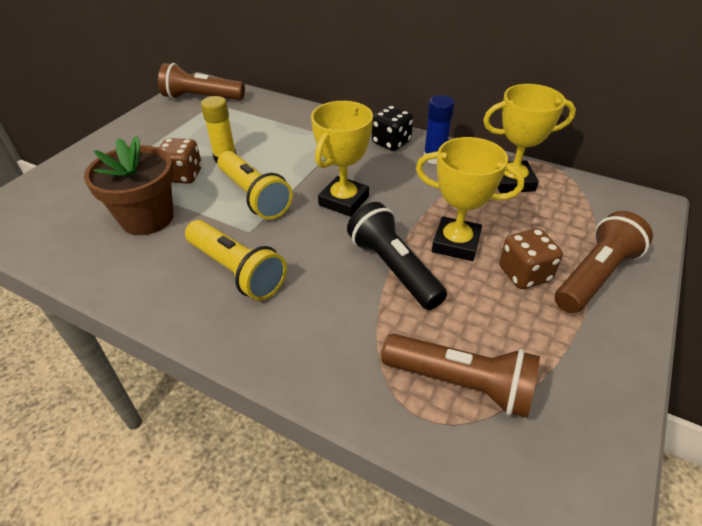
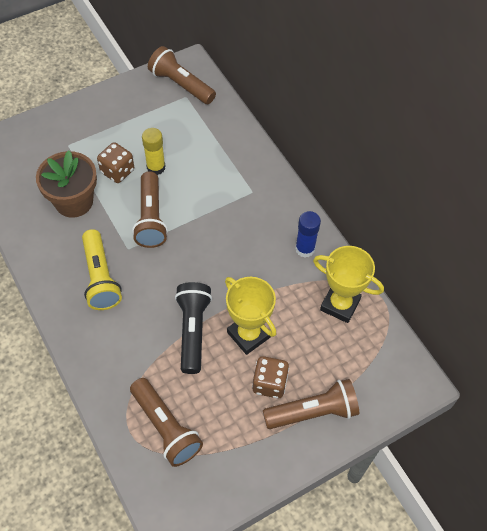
camera: 30 degrees right, 15 degrees up
(254, 196) = (151, 218): yellow flashlight -> brown flashlight
(344, 201) = (206, 255): yellow trophy -> none
(391, 142) = (286, 215): black dice -> none

